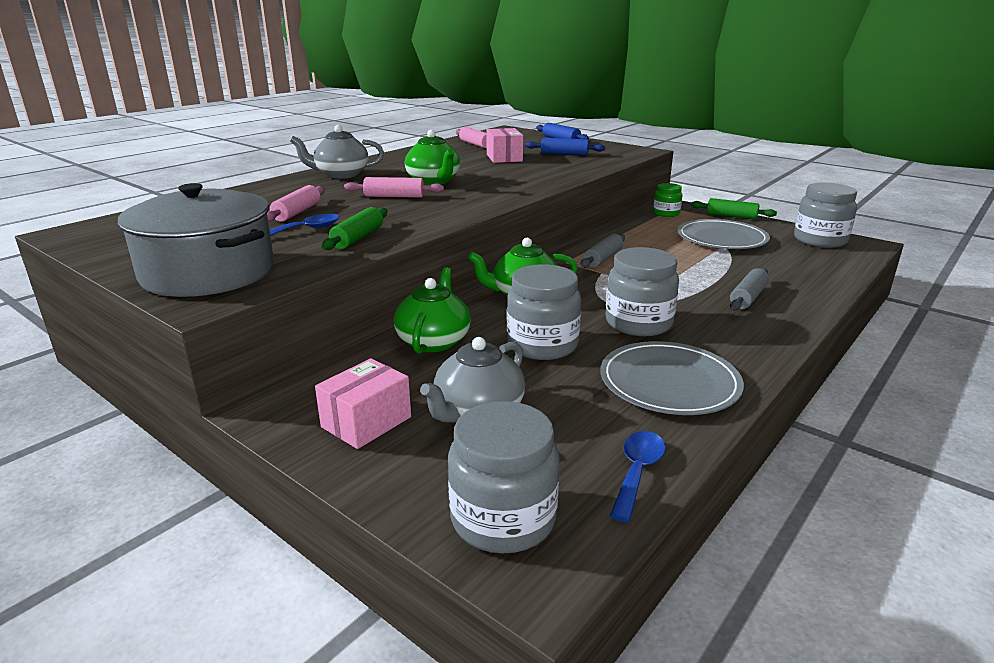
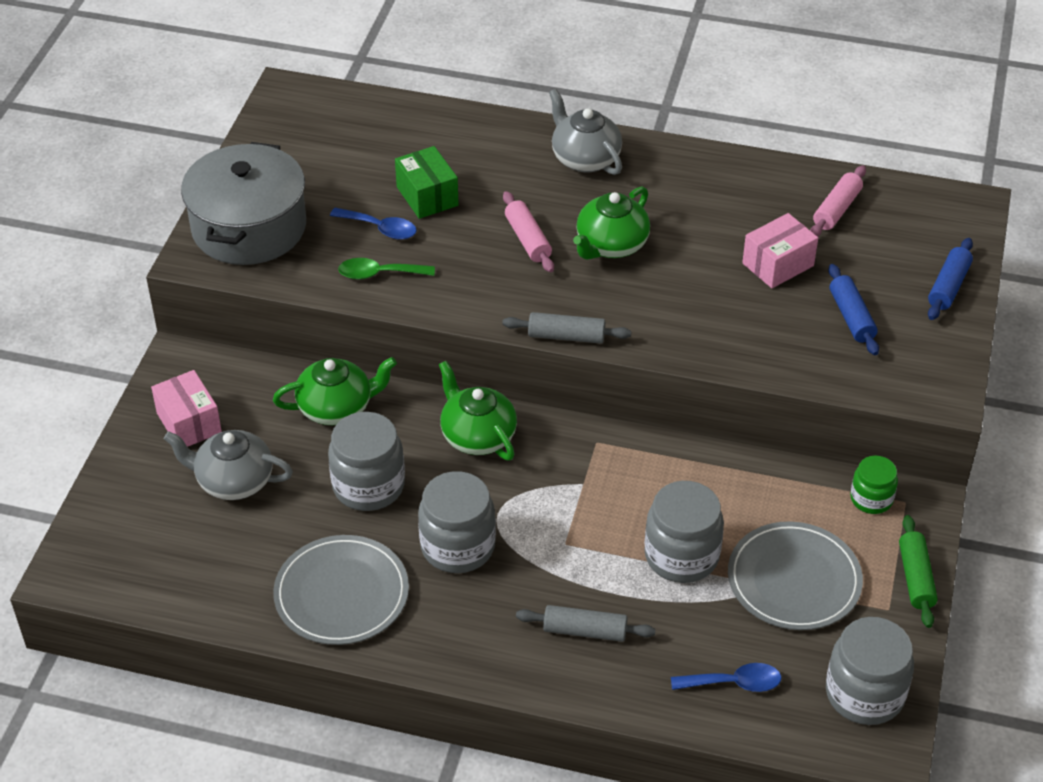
camera: 65 degrees right, 20 degrees up
(297, 212) = (427, 196): pink rolling pin -> green box
(358, 238) = (379, 274): green rolling pin -> green spoon
(366, 422) = (189, 423): pink box -> pink box turned 45 degrees clockwise
(503, 519) = (112, 539): grey jar -> grey jar (681, 556)
(603, 258) = (630, 474): grey rolling pin -> grey rolling pin (566, 336)
(637, 472) = (194, 598): blue spoon -> blue spoon (734, 683)

